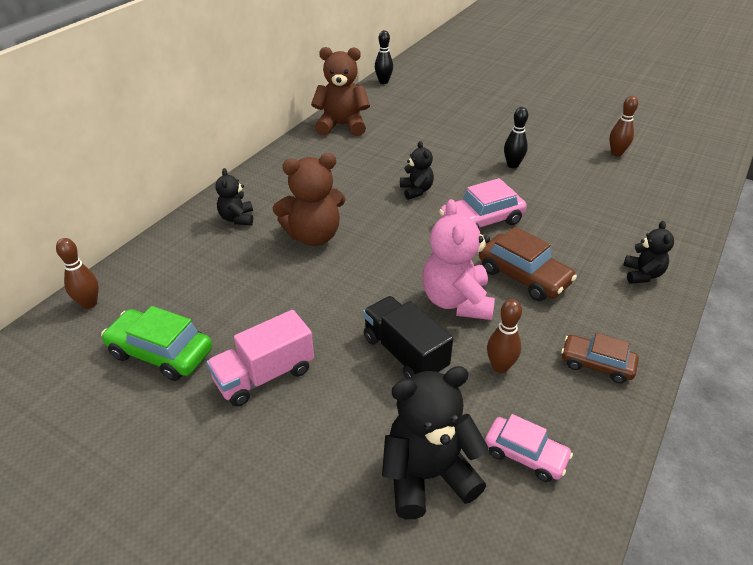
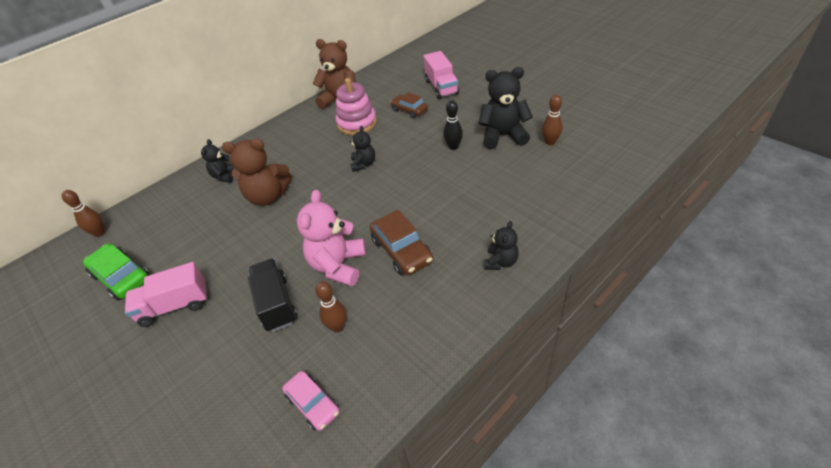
camera: 20 degrees right, 5 degrees up
(378, 148) = (357, 123): none -> pink stacking toy
(383, 82) = (395, 61): black bowling pin -> none
(427, 475) = (236, 406): black teddy bear -> black teddy bear (503, 136)
(458, 106) = (441, 87): none -> pink truck
(481, 221) = (398, 196): pink car -> none
(596, 364) = (413, 338): brown car -> brown car (409, 110)

